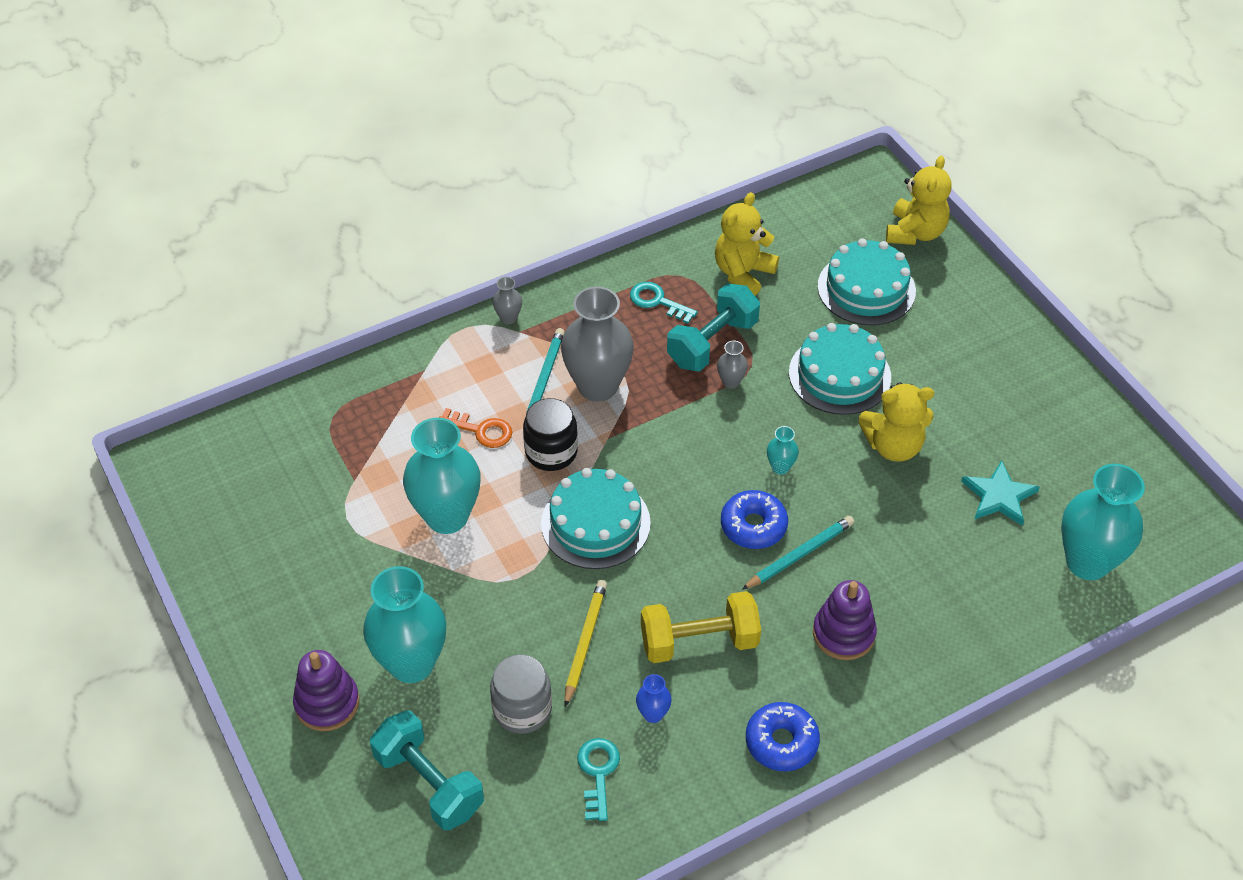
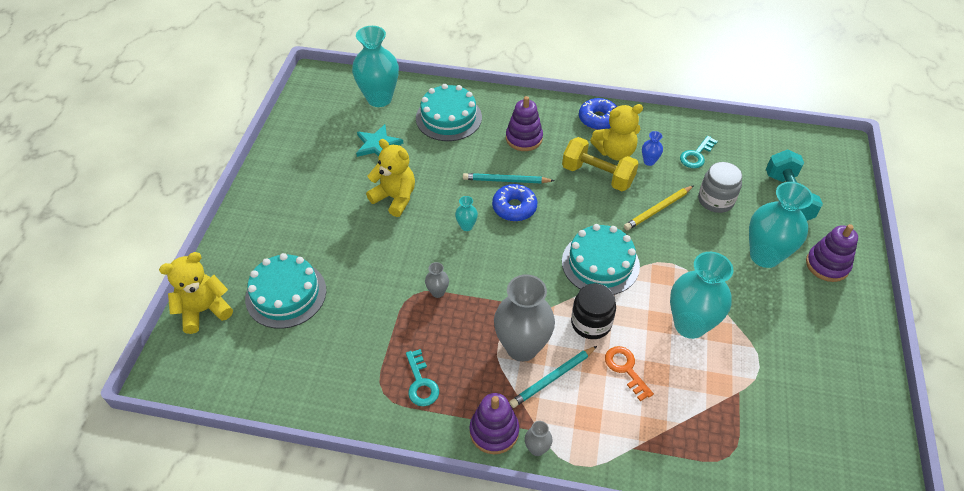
camera: 140 degrees left, 0 degrees up
(557, 308) = (494, 431): none -> purple stacking toy
(712, 343) = (420, 325): turquoise dumbbell -> none
(743, 274) = (343, 362): yellow teddy bear -> yellow teddy bear (615, 152)
(839, 375) = (372, 253): turquoise cake -> turquoise cake (448, 118)

